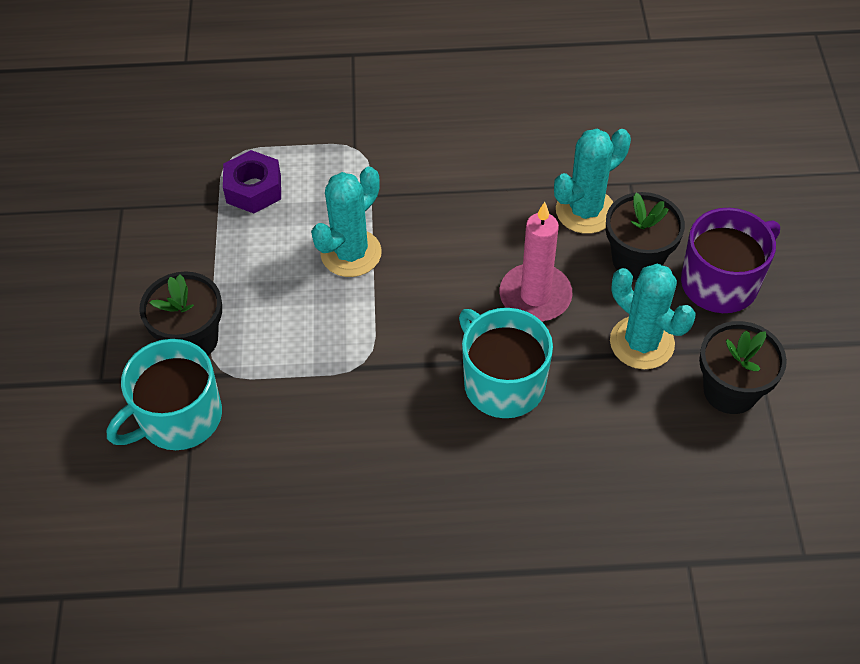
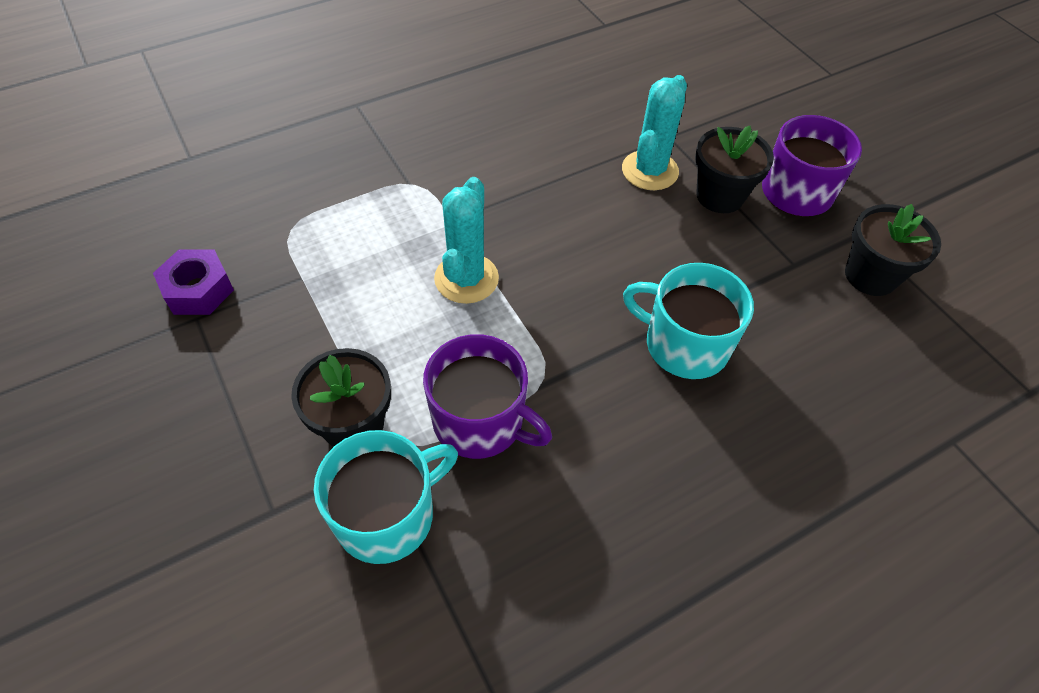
camera: 30 degrees left, 0 degrees up
(179, 417) = (387, 515): turquoise mug -> turquoise mug turned 150 degrees counterclockwise
(254, 189) = (331, 252): purple nut -> purple nut (198, 290)
(289, 376) = (480, 421): none -> purple mug
(535, 296) = (658, 256): pink candle -> none
(642, 343) = (774, 263): turquoise cactus -> none

